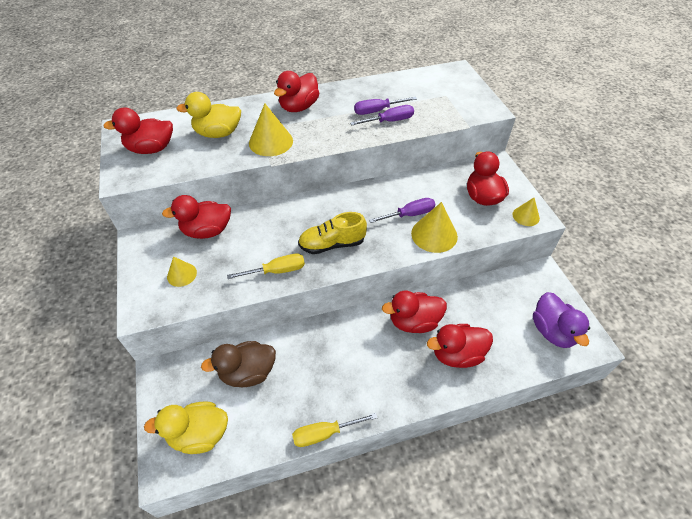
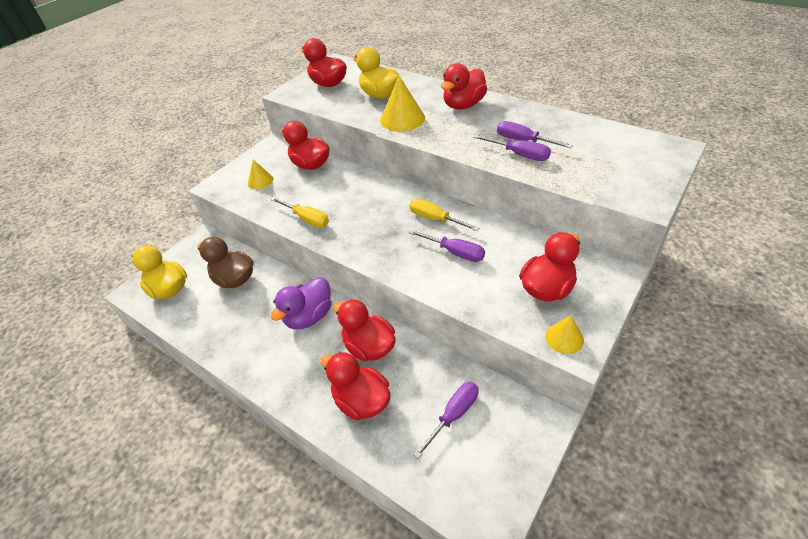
camera: 55 degrees right, 5 degrees down
(299, 107) = (463, 105): red duck -> red duck turned 45 degrees counterclockwise
(324, 433) = (213, 355): yellow screwdriver -> yellow screwdriver (434, 219)
(332, 244) = (365, 229): yellow shoe -> none
(434, 234) = (449, 282): yellow cone -> none
(507, 311) = (454, 414): none -> purple screwdriver
(552, 331) = (468, 473): purple duck -> purple duck (309, 316)

